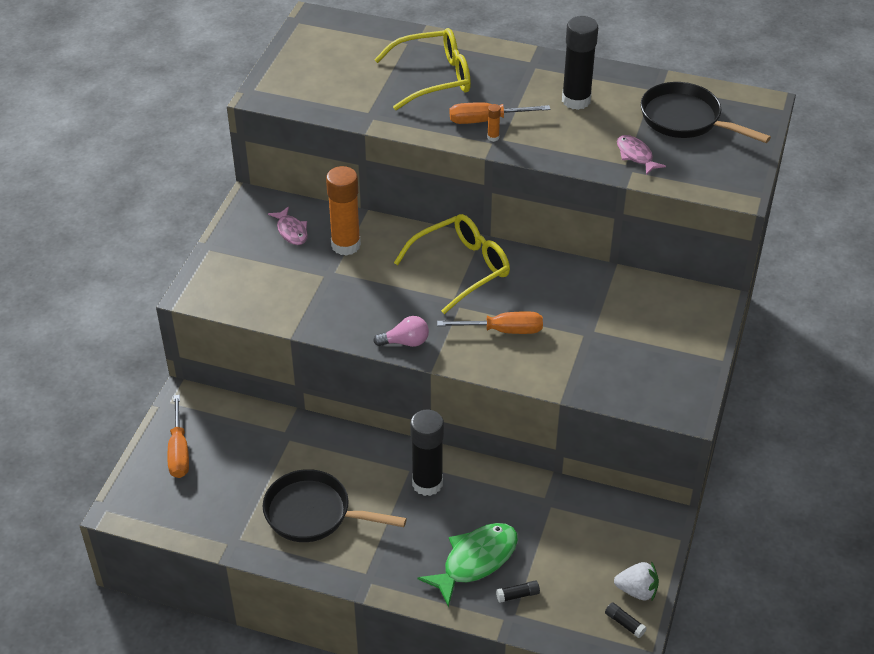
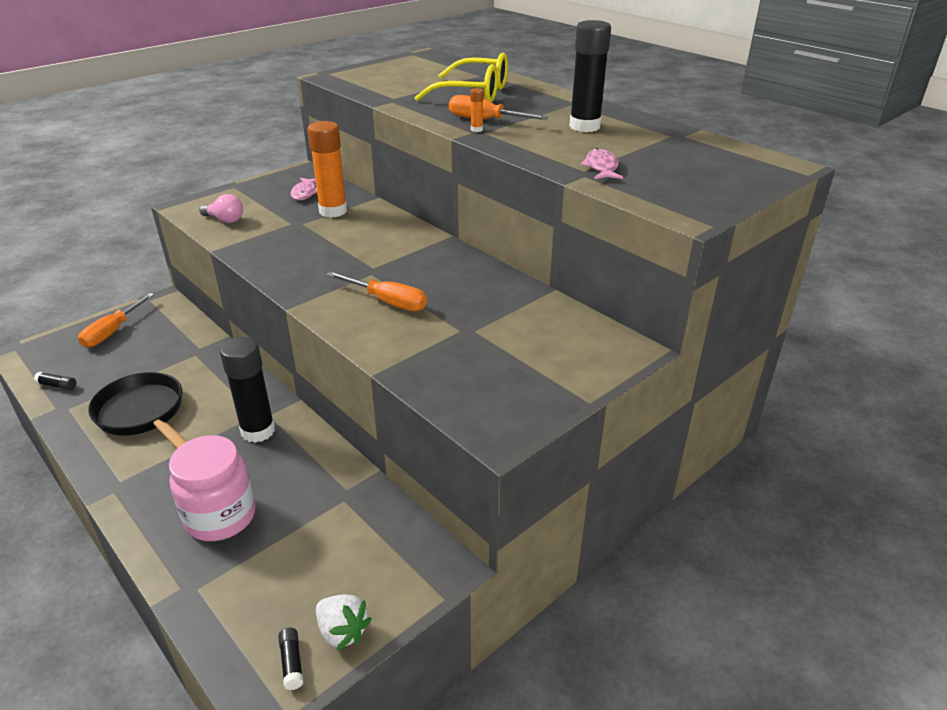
camera: 30 degrees right, 10 degrees down
(405, 342) = (293, 282): pink light bulb -> pink light bulb (225, 220)
(461, 268) = (406, 250): yellow glasses -> none
(475, 561) = (221, 517): green fish -> pink jar
(518, 595) = (220, 570): black glue stick -> black glue stick (57, 386)
(685, 119) = (684, 158): black pan -> none

